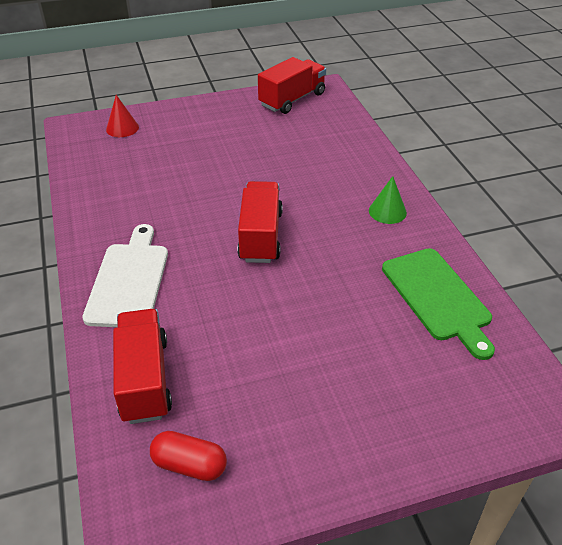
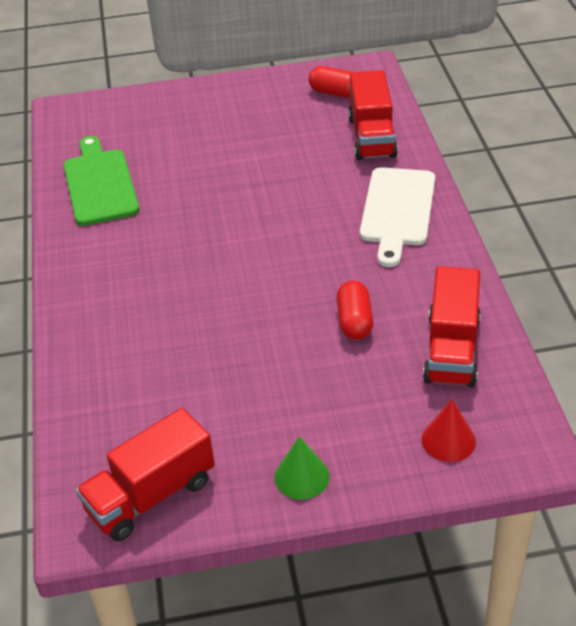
camera: 170 degrees left, 0 degrees up
(175, 186) = (354, 321): none -> red capsule
(260, 236) = (255, 250): red truck -> red truck (451, 349)
(387, 211) = (99, 272): green cone -> green cone (302, 477)

